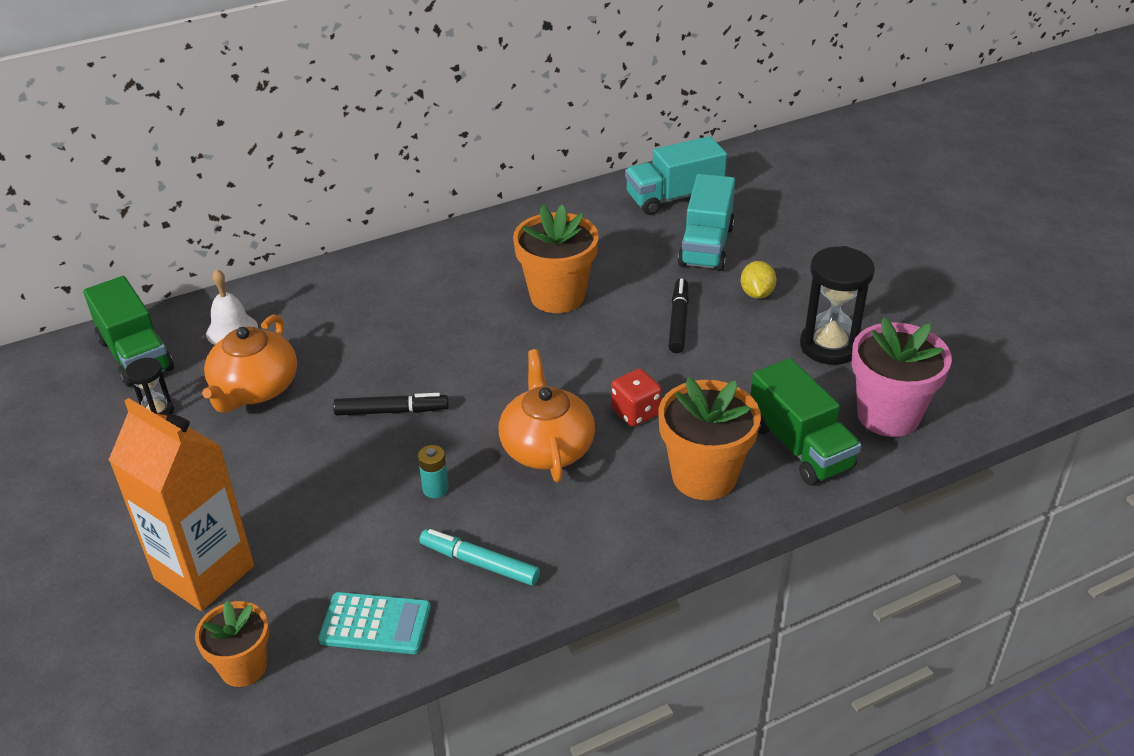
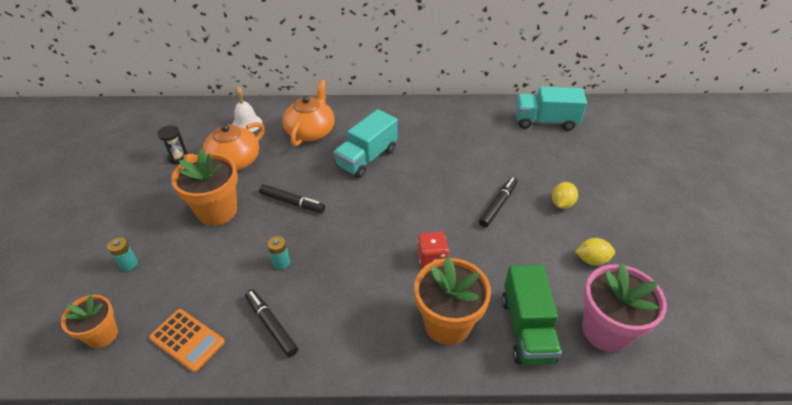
camera: 25 degrees right, 5 degrees up
(135, 355) = (192, 122): green truck -> none
(204, 572) = (129, 264): orange carton -> turquoise battery
(375, 624) = (187, 340): turquoise calculator -> orange calculator
(479, 563) = (271, 325): turquoise marker -> black marker
(547, 447) = (362, 261): orange teapot -> orange teapot (311, 131)
(557, 296) = (433, 162): orange flower pot -> orange flower pot (217, 211)
(706, 246) = (547, 160): turquoise truck -> turquoise truck (367, 158)
(829, 346) = (591, 260): black hourglass -> yellow lemon

